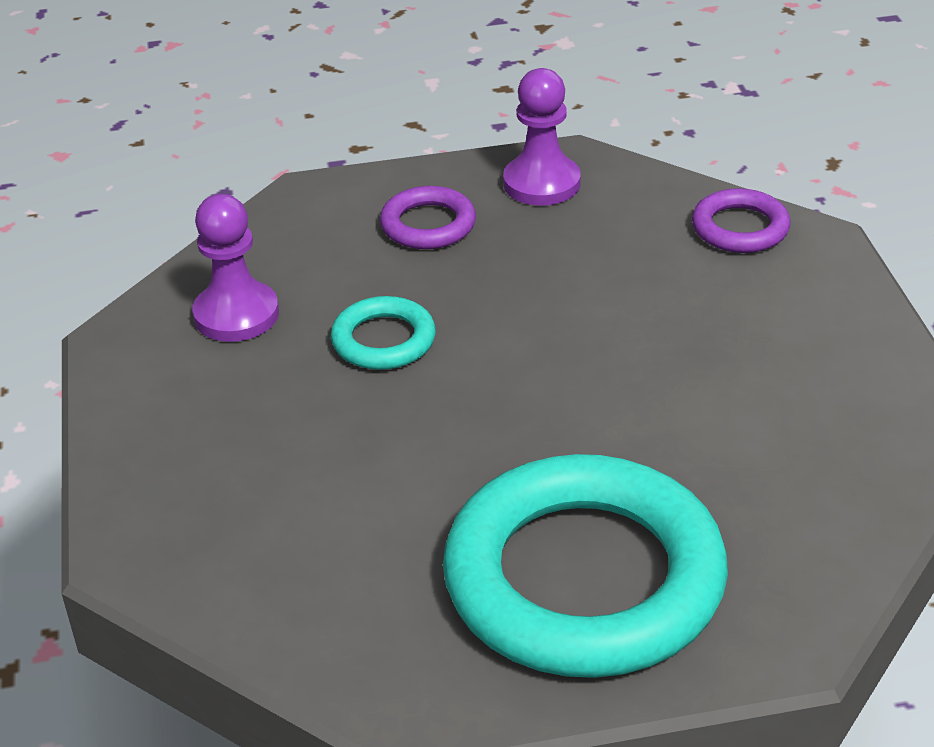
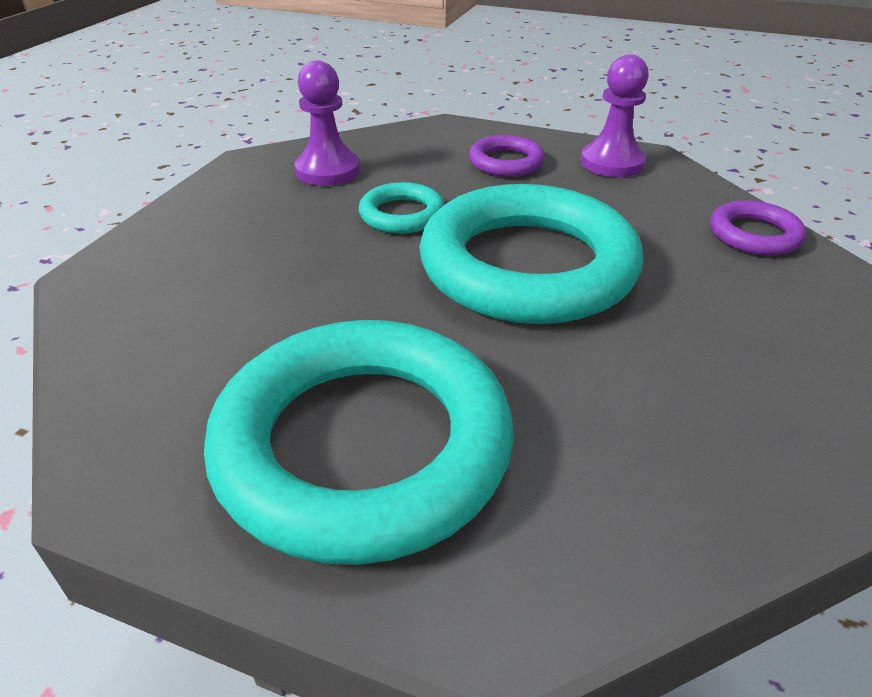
camera: 30 degrees right, 0 degrees up
(566, 350) = (527, 266): none -> turquoise ring

